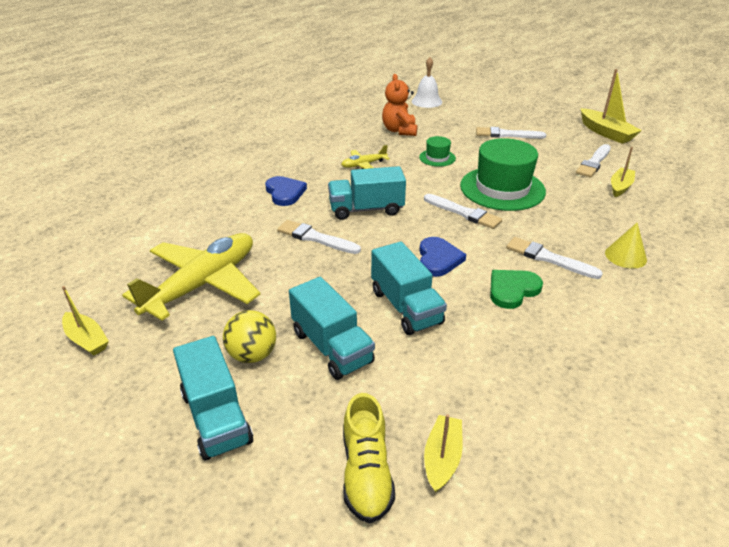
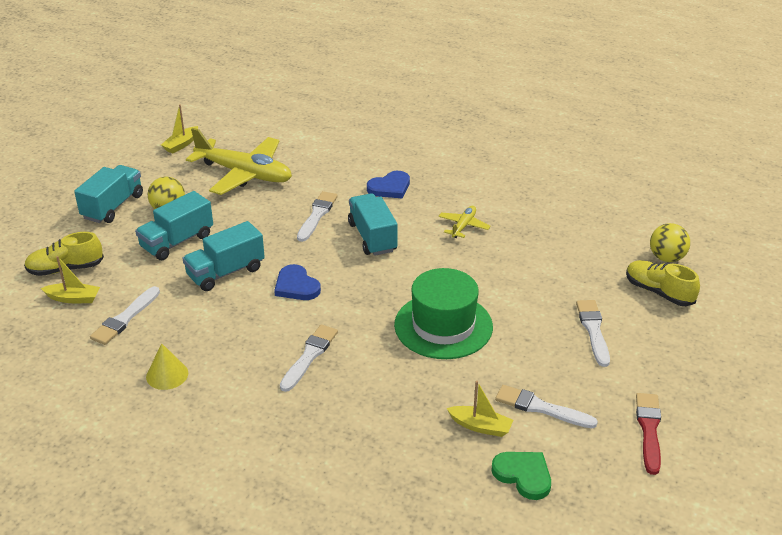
camera: 80 degrees right, 0 degrees up
(216, 417) = (113, 206): turquoise truck -> turquoise truck turned 150 degrees clockwise
(363, 165) = (463, 226): yellow plane -> yellow plane turned 60 degrees clockwise
(399, 130) = (562, 243): orange teddy bear -> none
(426, 101) = (666, 258): white bell -> yellow ball
(437, 158) = (501, 275): green hat -> none
(438, 259) = (296, 286): blue heart -> blue heart turned 60 degrees clockwise
(464, 213) = (382, 299): white brush -> white brush (125, 318)
(465, 109) = (659, 292): none -> yellow shoe
(512, 290) = (255, 331): green heart -> green heart (523, 475)
(606, 133) = (649, 430): yellow boat -> red brush
(625, 256) = (323, 413): yellow cone -> yellow cone (167, 375)

